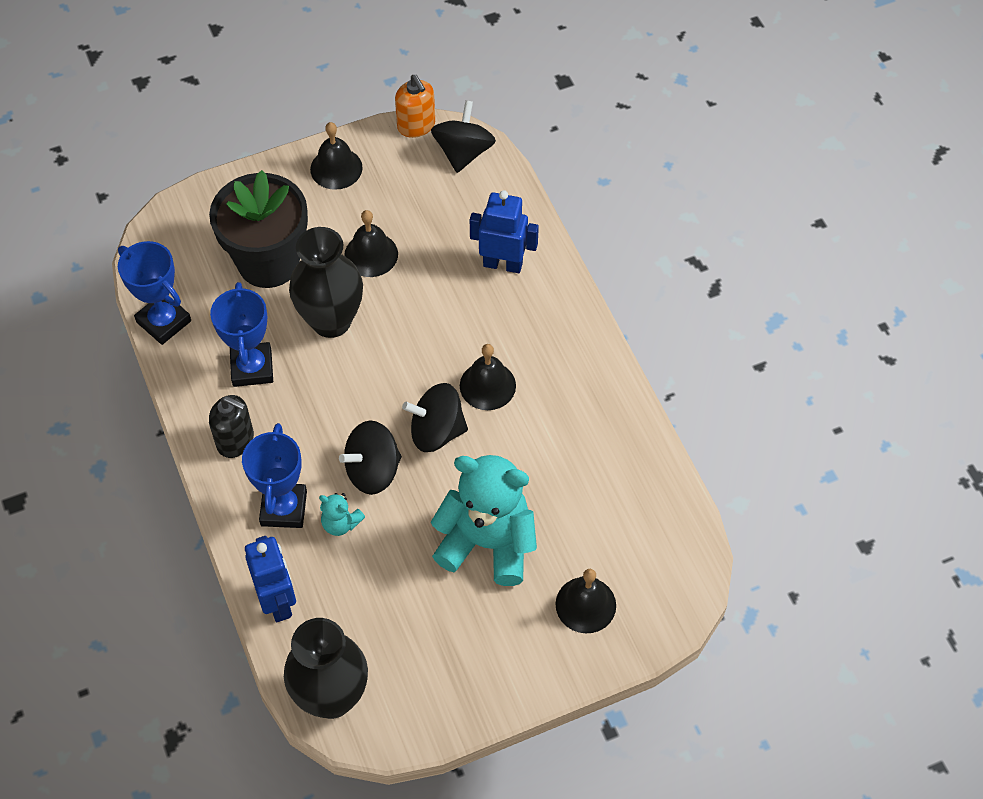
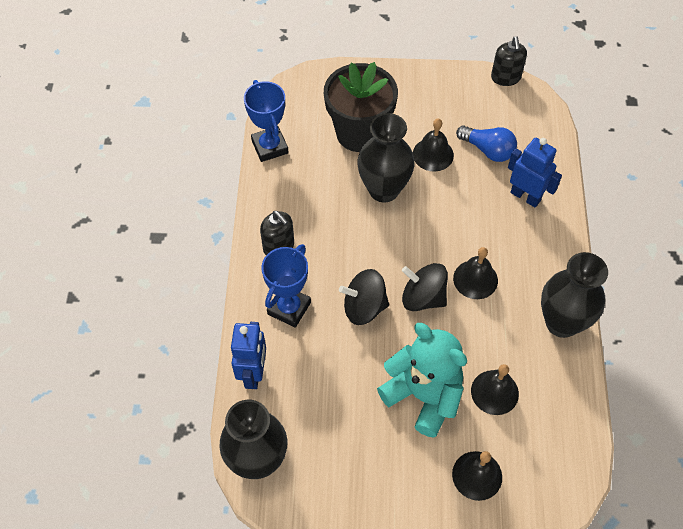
camera: 25 degrees right, 0 degrees up
(252, 368) = (314, 201): blue trophy -> none
(336, 168) = (435, 87): black bell -> black bell (494, 392)
(340, 523) = (323, 336): turquoise teddy bear -> none
(416, 125) = (505, 78): orange soap dispenser -> black soap dispenser
(434, 224) = (488, 150): none -> blue light bulb
(463, 152) = (531, 108): black spinning top -> none
(606, 396) = (561, 322): none -> black vase

